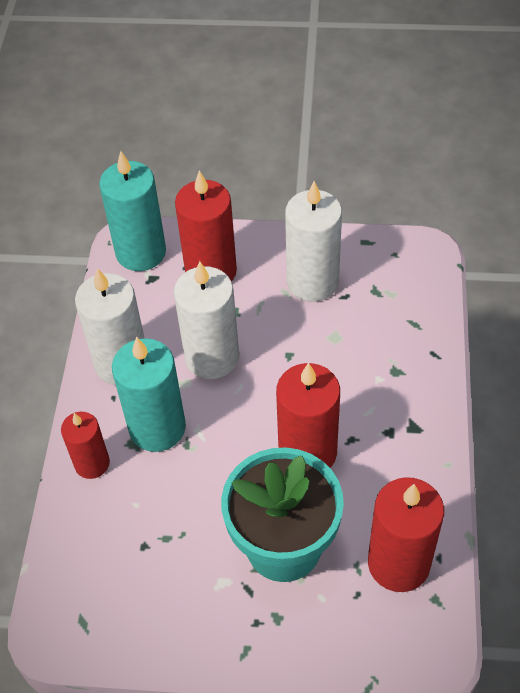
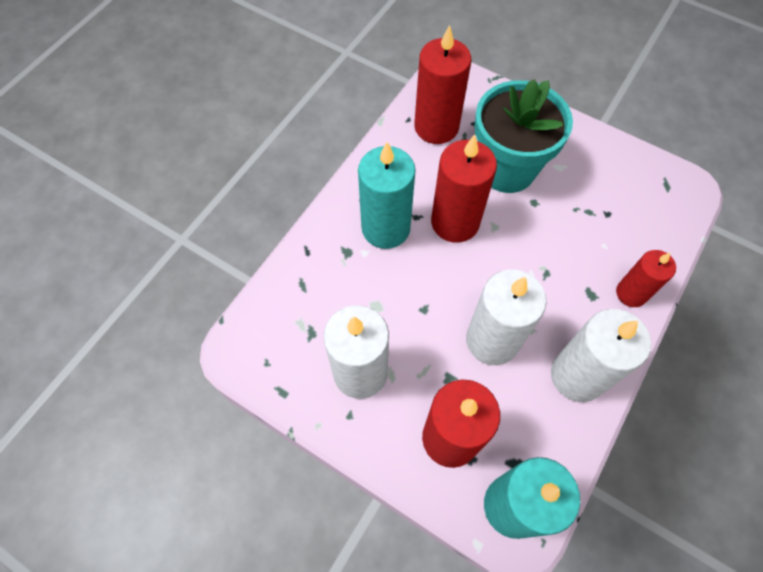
camera: 155 degrees left, 10 degrees up
(157, 428) = (566, 298): turquoise candle -> turquoise candle (386, 228)

